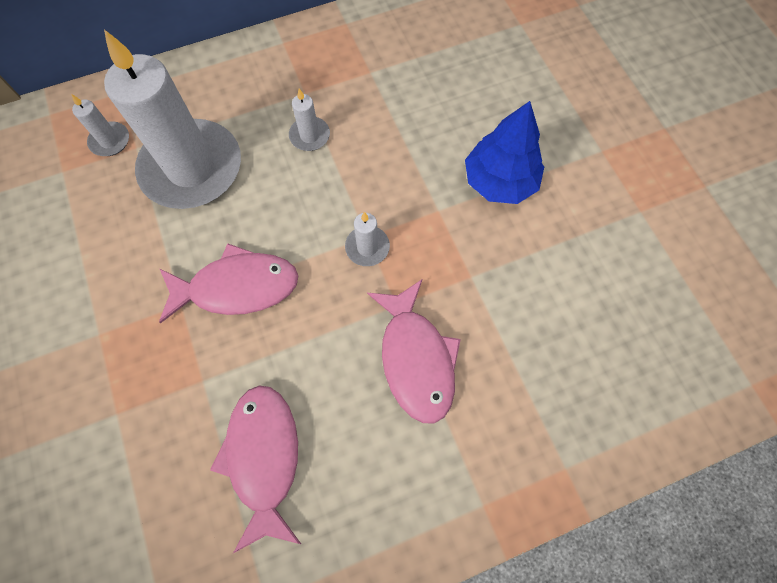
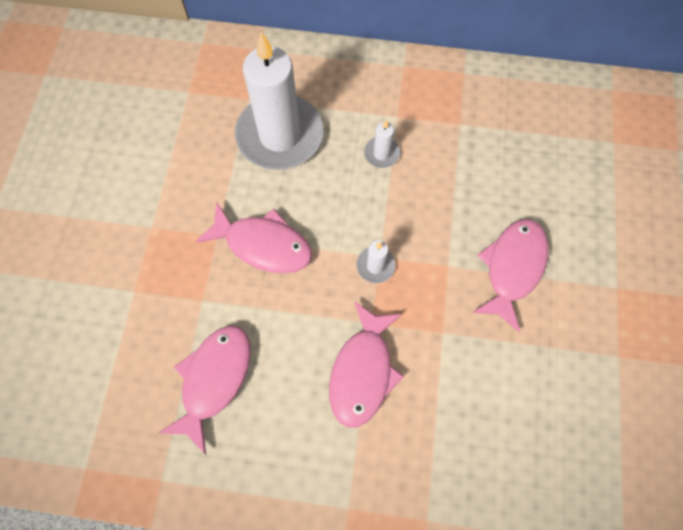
camera: 30 degrees right, 0 degrees up
(110, 141) = (233, 85): white candle -> none
(499, 181) = (512, 268): blue tree -> pink fish

